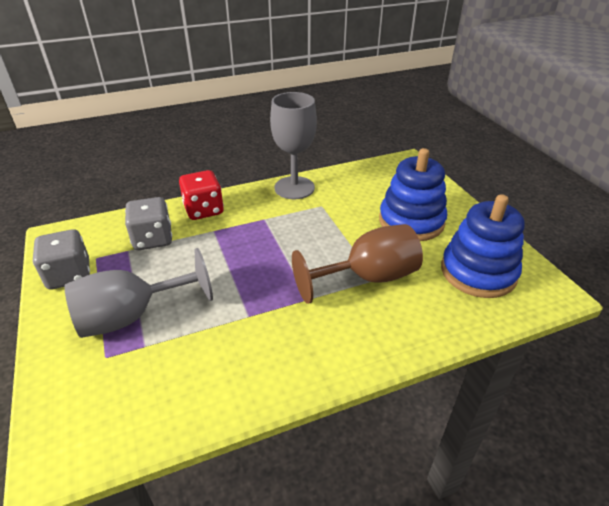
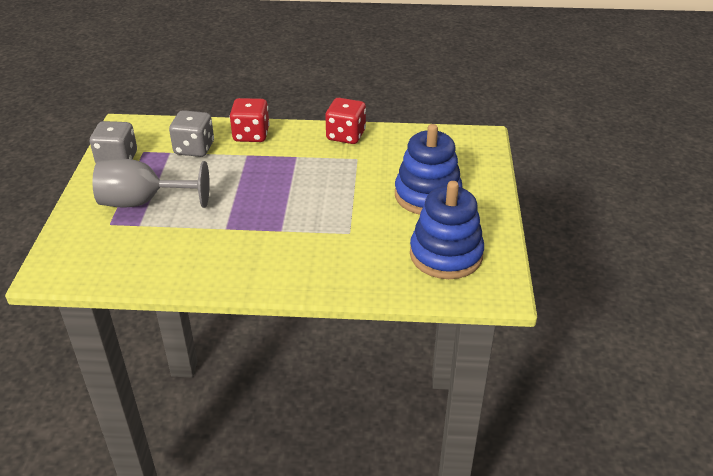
camera: 25 degrees right, 0 degrees up
(294, 188) = (346, 135): grey goblet -> red dice
(368, 278) = (343, 230): brown goblet -> none

